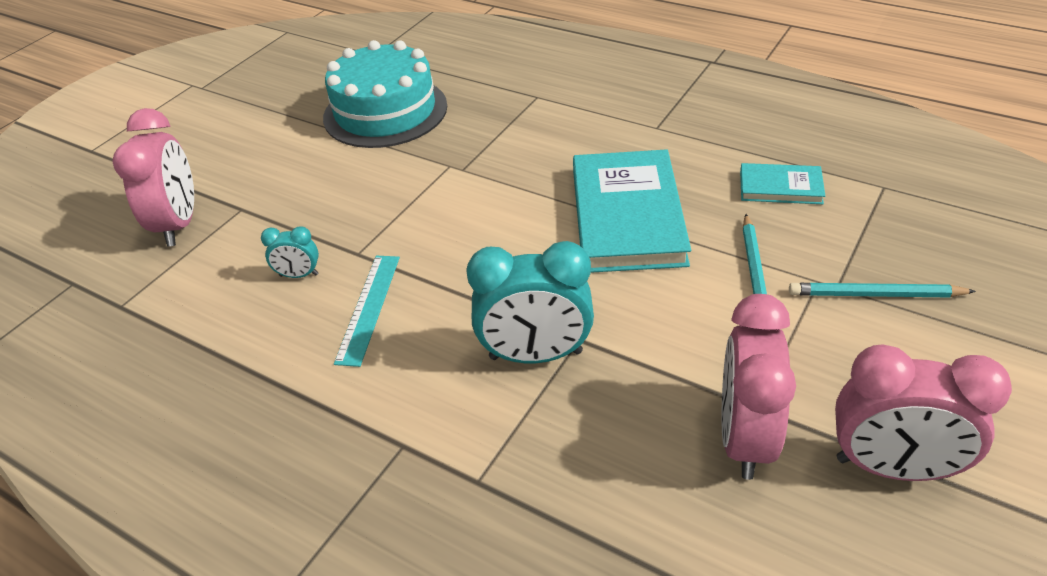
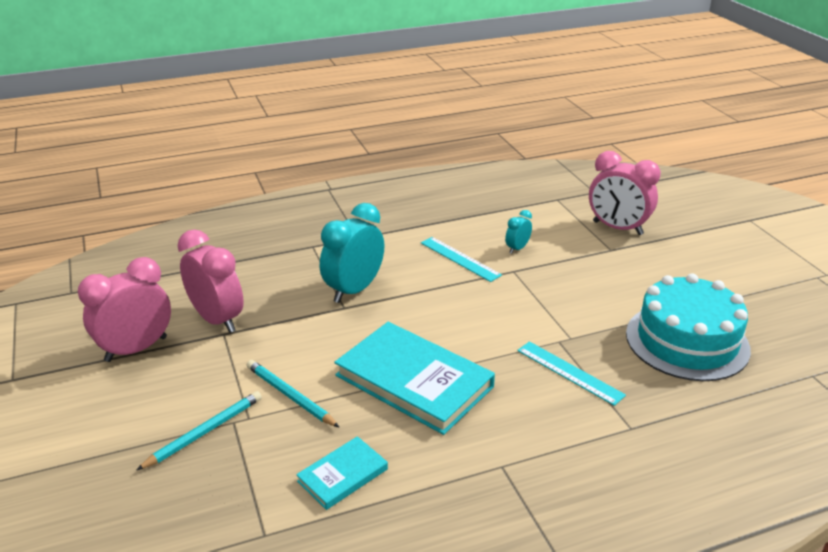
camera: 125 degrees right, 10 degrees down
(502, 145) = (569, 372): none -> turquoise ruler

